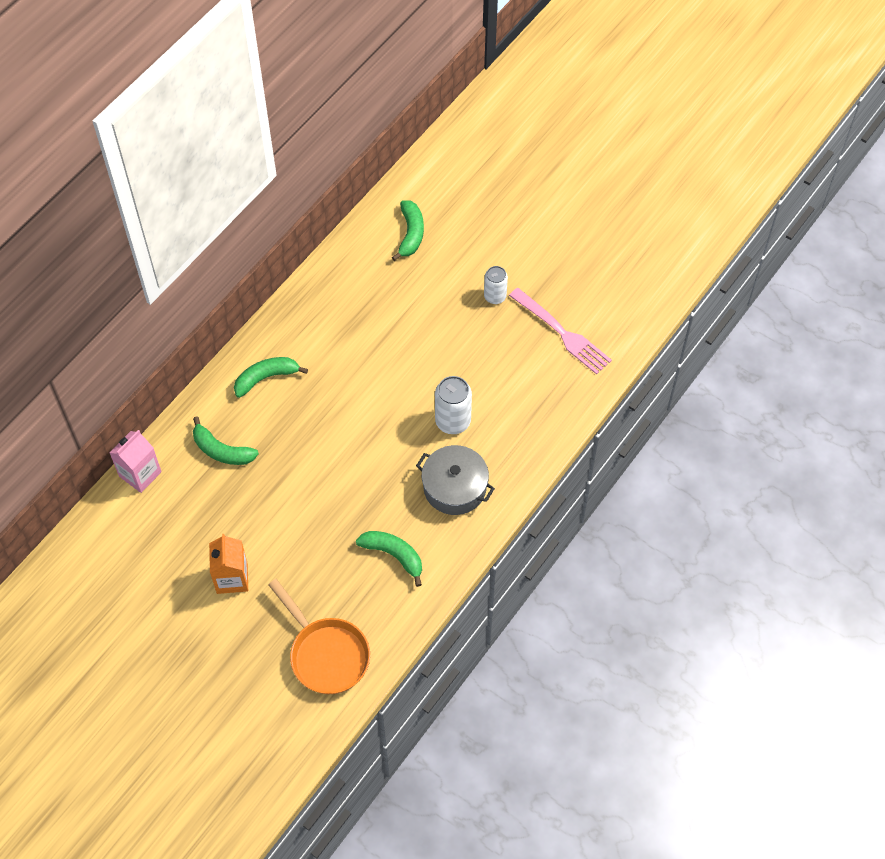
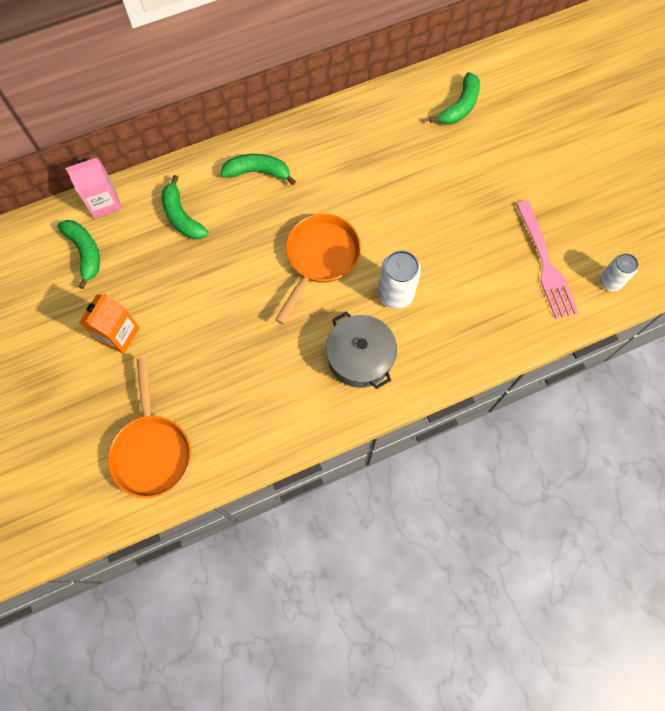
camera: 30 degrees right, 10 degrees up
(369, 424) = (320, 258): none -> orange pan
(393, 555) = (267, 391): green banana -> green banana (85, 252)
(495, 296) = (502, 198): white can -> white can (610, 282)

